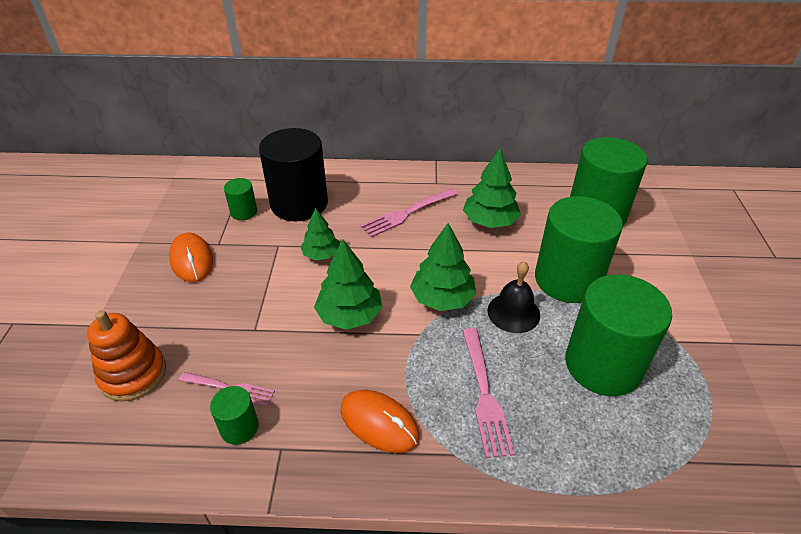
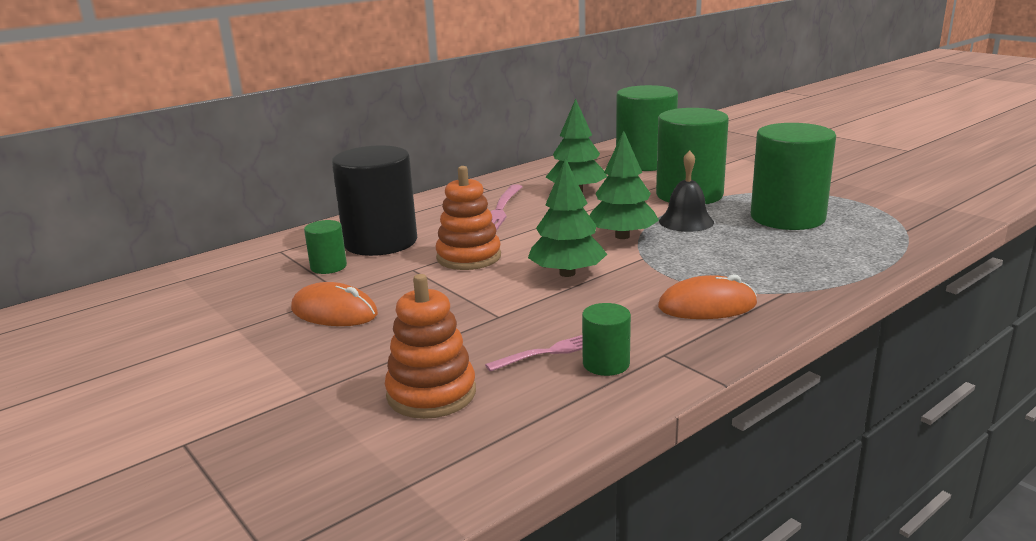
camera: 40 degrees left, 20 degrees down
(321, 254) = (469, 257): green tree -> orange stacking toy
(484, 393) = (745, 260): pink fork -> none

